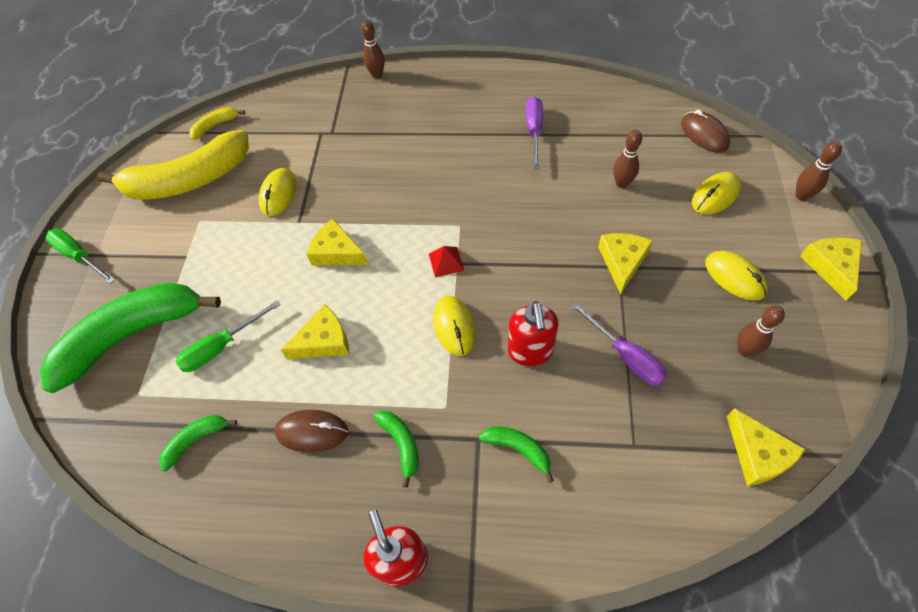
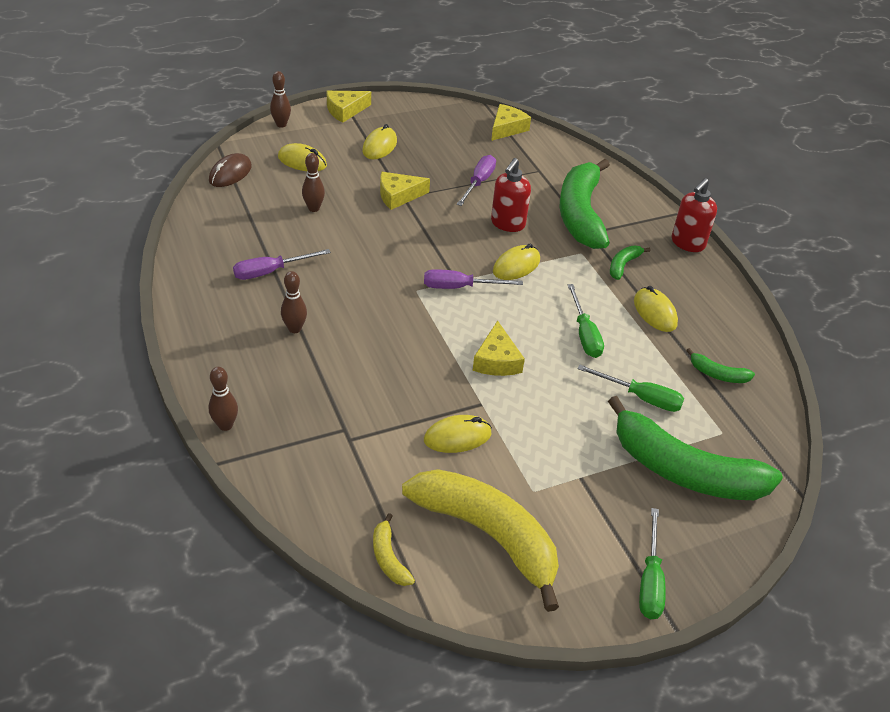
camera: 125 degrees left, 15 degrees down
(215, 126) = (389, 558): yellow banana -> yellow banana turned 45 degrees clockwise
(312, 432) = (655, 312): brown mouse -> yellow mouse
(324, 341) = (584, 334): yellow cheese -> green screwdriver
(446, 262) = (460, 287): red pyramid -> purple screwdriver
(518, 449) = (581, 214): green banana -> green banana, size x2.39
(530, 351) = (507, 224): red soap dispenser -> red soap dispenser turned 150 degrees clockwise
(744, 350) = (438, 138): brown bowling pin -> brown bowling pin (294, 329)

